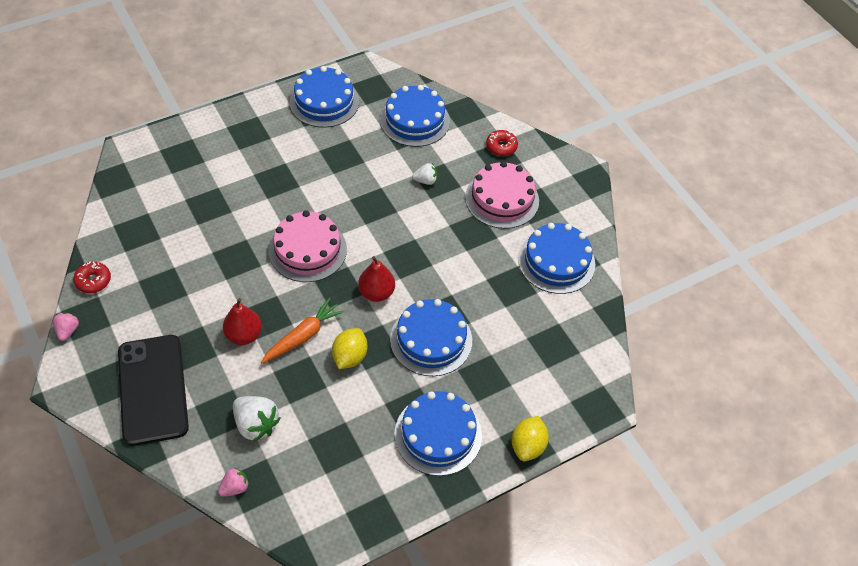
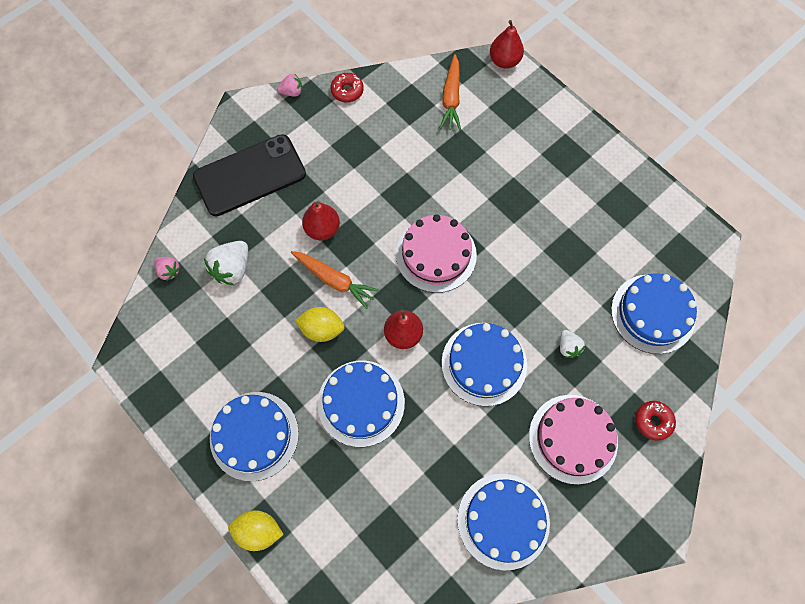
camera: 80 degrees right, 15 degrees up
(127, 148) = (504, 61): none -> red pear
(147, 198) = (451, 98): none -> orange carrot
(324, 102) = (639, 212): blue cake -> blue cake (484, 363)

